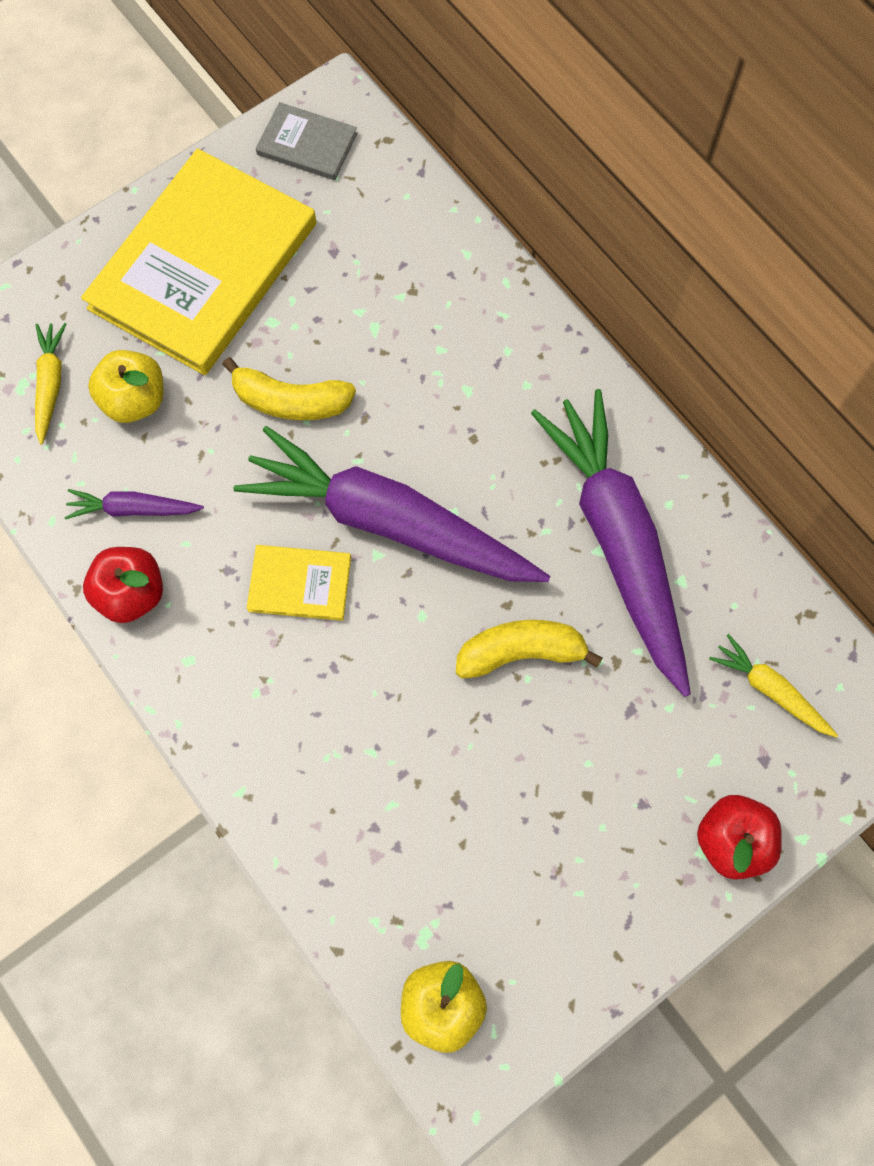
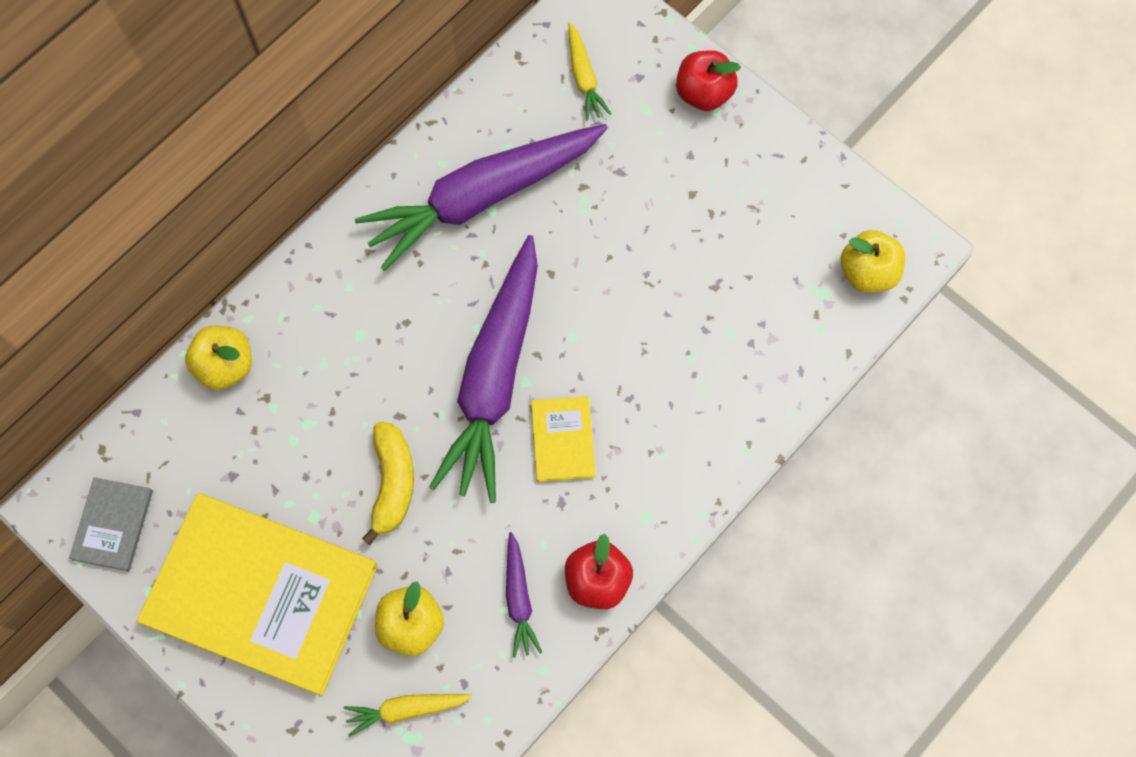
camera: 100 degrees left, 0 degrees up
(456, 256) = (226, 365): none -> yellow apple
(520, 652) = (589, 257): yellow banana -> none
(770, 689) = (584, 77): yellow carrot -> yellow carrot turned 45 degrees counterclockwise

